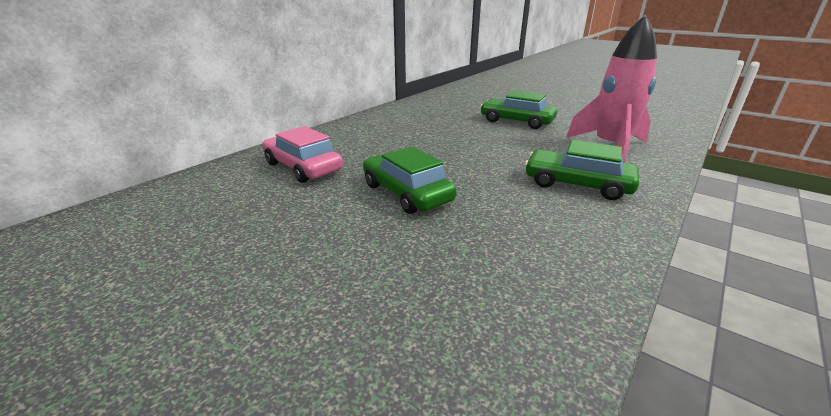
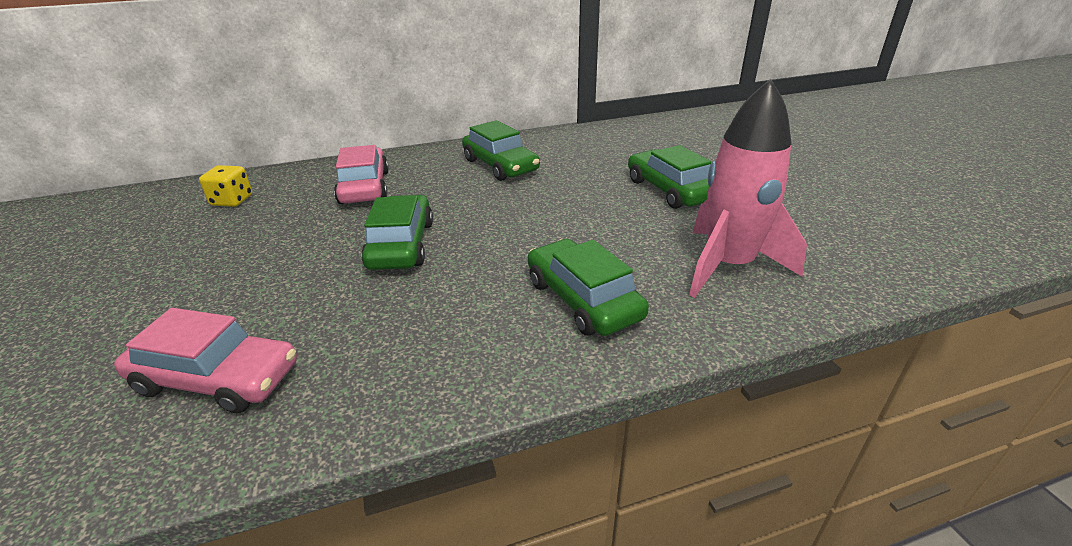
camera: 35 degrees right, 5 degrees up
(175, 210) = (232, 200): none -> yellow dice
(389, 131) = (500, 165): none -> green car
(430, 337) = (217, 378): none -> pink car

